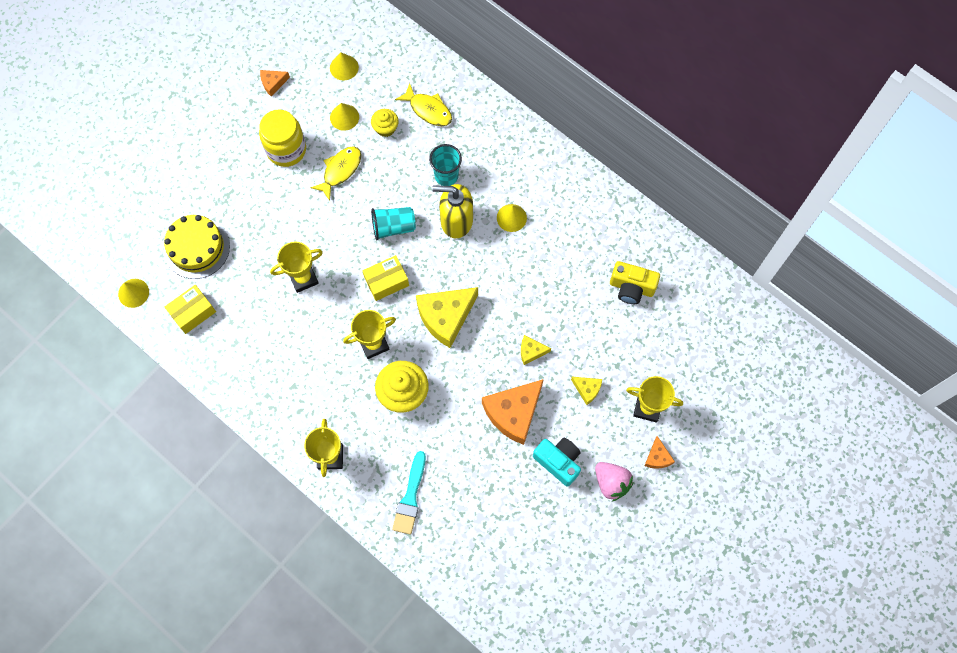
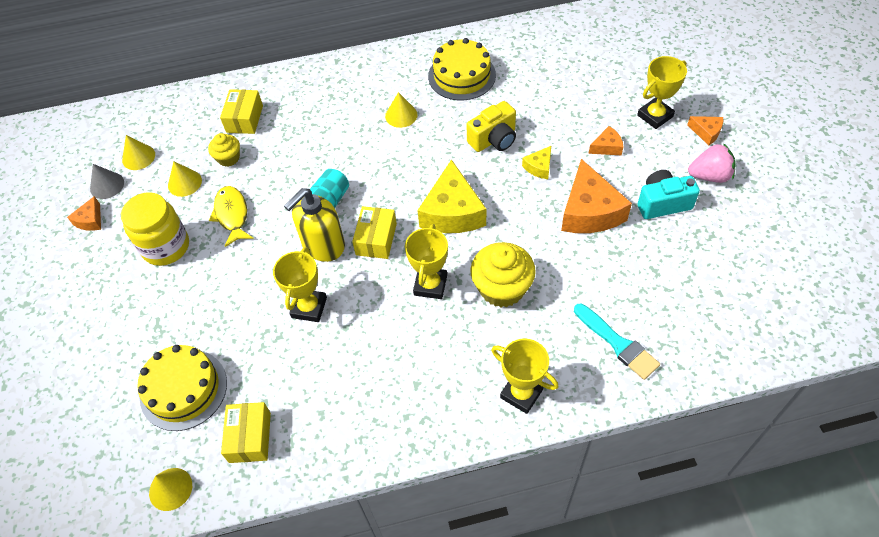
camera: 50 degrees left, 15 degrees down
(307, 68) = (107, 185): none -> grey cone
(428, 110) = (244, 119): yellow fish -> yellow box
(446, 175) = (318, 139): turquoise cup -> none
(456, 221) = (367, 155): yellow soap dispenser -> yellow soap dispenser (323, 245)
(585, 234) = (462, 75): none -> yellow cake
(587, 389) = (607, 147): yellow cheese -> orange cheese
(631, 287) = (536, 71): yellow camera -> yellow camera (494, 139)

